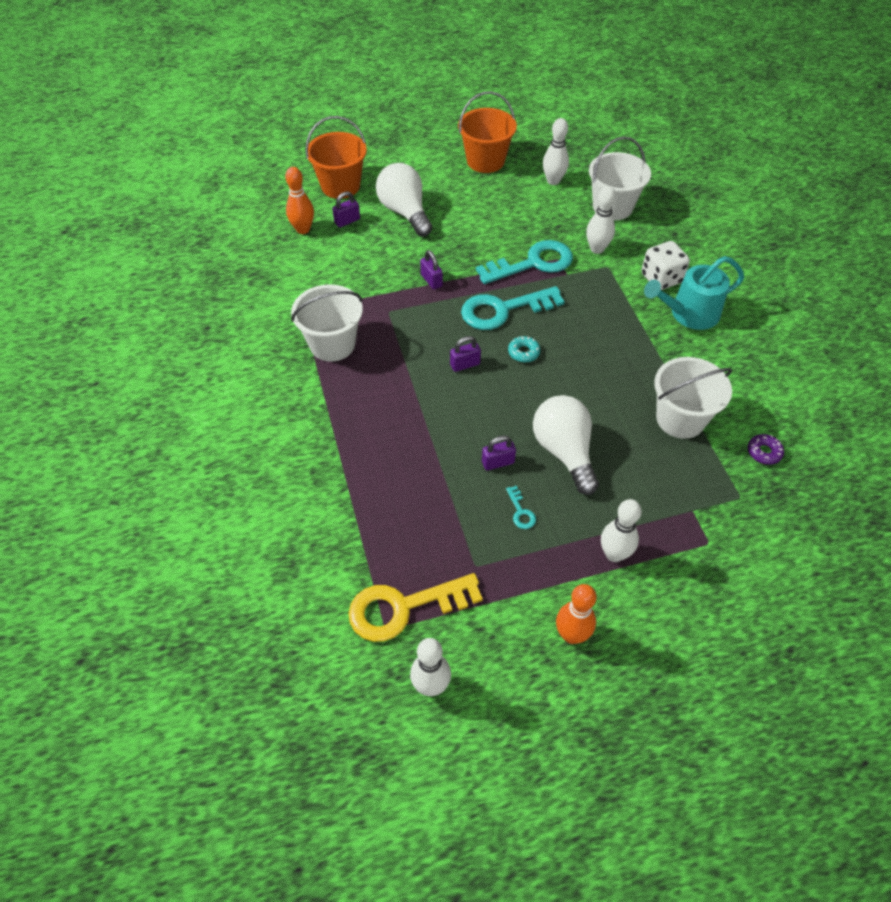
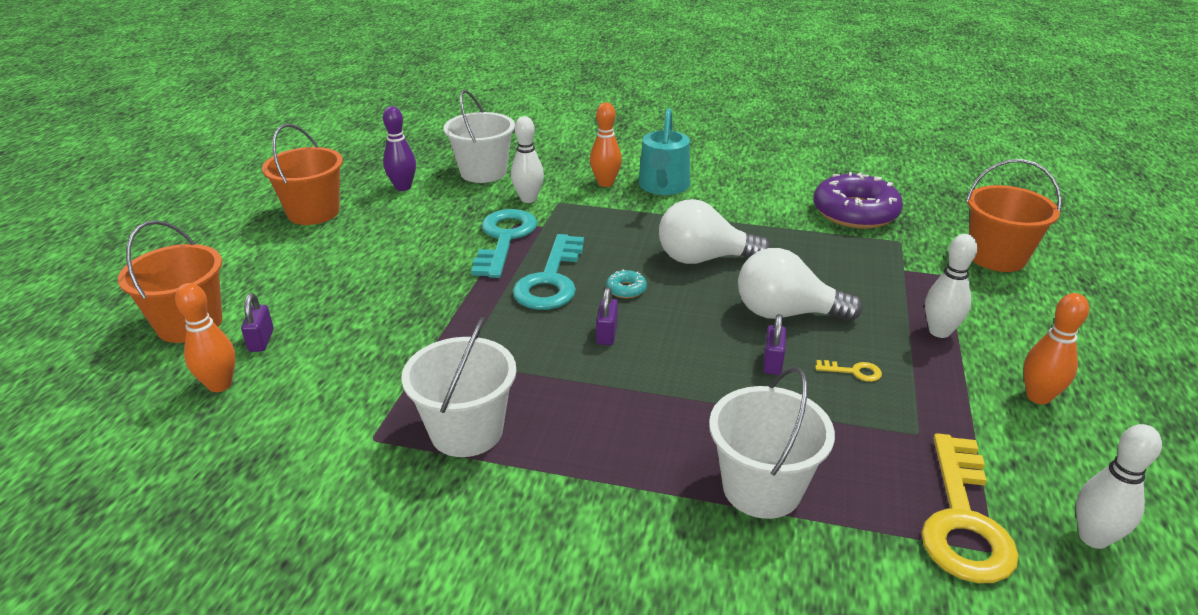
camera: 60 degrees left, 20 degrees down
(405, 212) = (312, 291): white light bulb -> white light bulb (703, 259)
(431, 280) = (449, 311): purple padlock -> none
(520, 512) = (853, 372): turquoise key -> yellow key
(553, 181) = (403, 187): white bowling pin -> purple bowling pin
(661, 279) = (605, 183): white dice -> orange bowling pin
(680, 419) = (788, 236): white bucket -> white bucket (761, 488)
(764, 452) = (855, 212): purple donut -> purple donut, size x2.43
(774, 575) = (996, 257): none -> orange bucket

